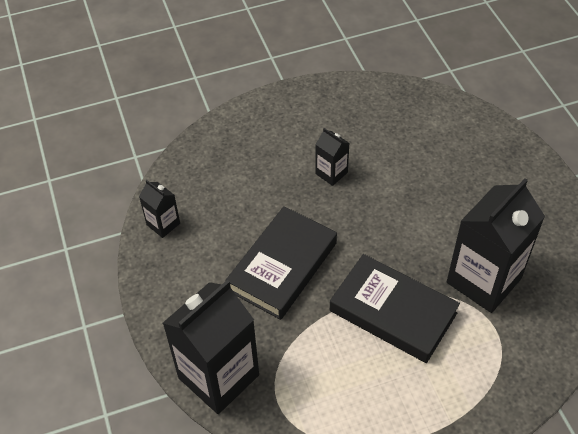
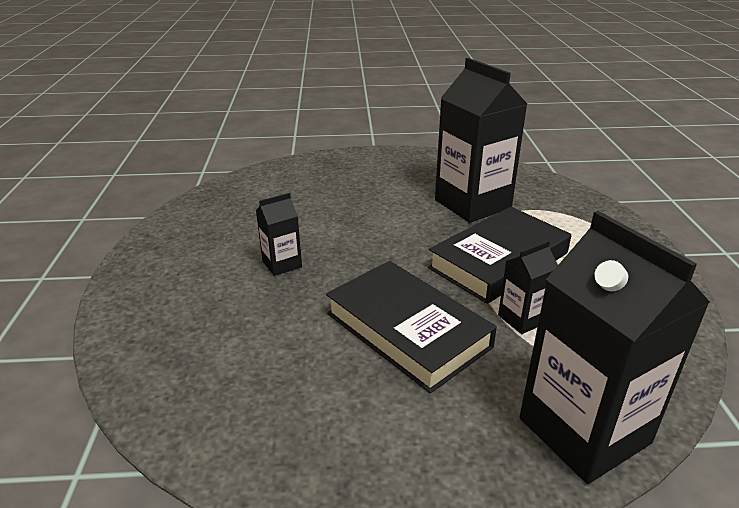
camera: 75 degrees left, 20 degrees down
(163, 224) = (264, 453): black carton -> black carton (522, 319)

